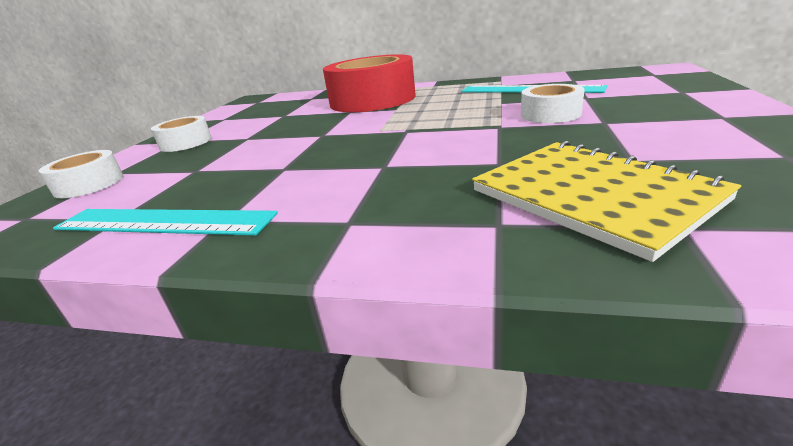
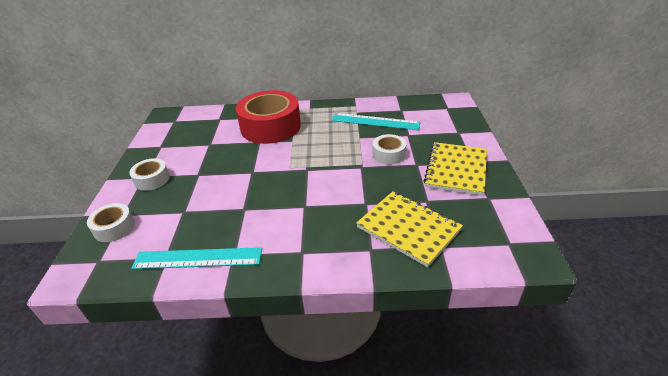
camera: 15 degrees left, 10 degrees up
(690, 125) = (456, 170): none -> yellow notebook

